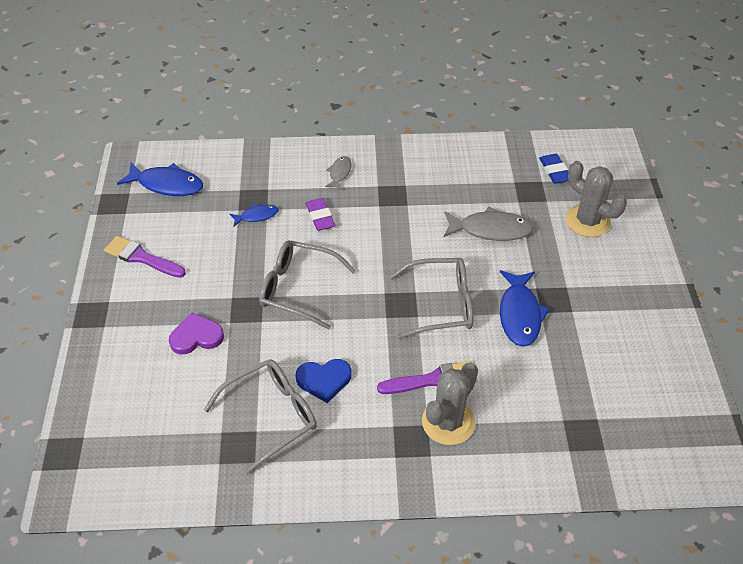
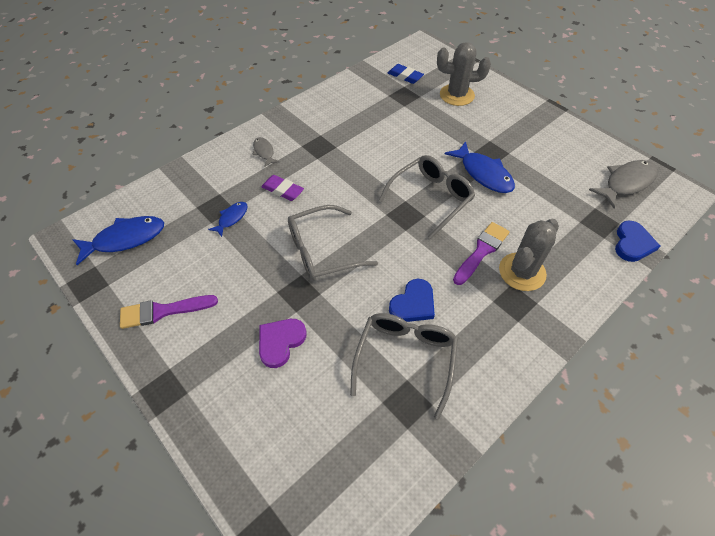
camera: 40 degrees left, 5 degrees up
(448, 422) = (522, 272): grey cactus -> grey cactus turned 45 degrees clockwise
(491, 229) = (407, 132): grey fish -> grey fish (626, 183)
(592, 475) = (632, 243): none -> blue heart

